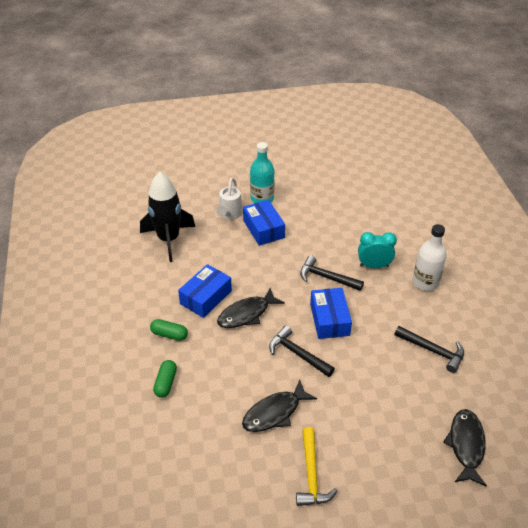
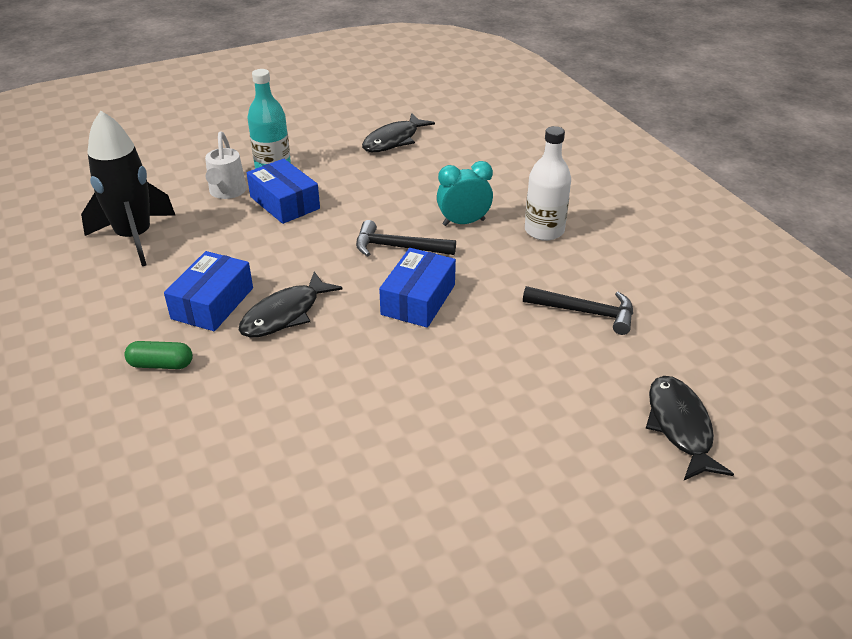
camera: 15 degrees left, 5 degrees down
(166, 383) = (168, 436): green capsule -> none
(275, 412) = (367, 442): black fish -> black fish (393, 140)
(297, 354) = (381, 353): black hammer -> none
(311, 475) = (454, 522): yellow hammer -> none
(329, 319) = (418, 299): blue box -> blue box turned 45 degrees clockwise

